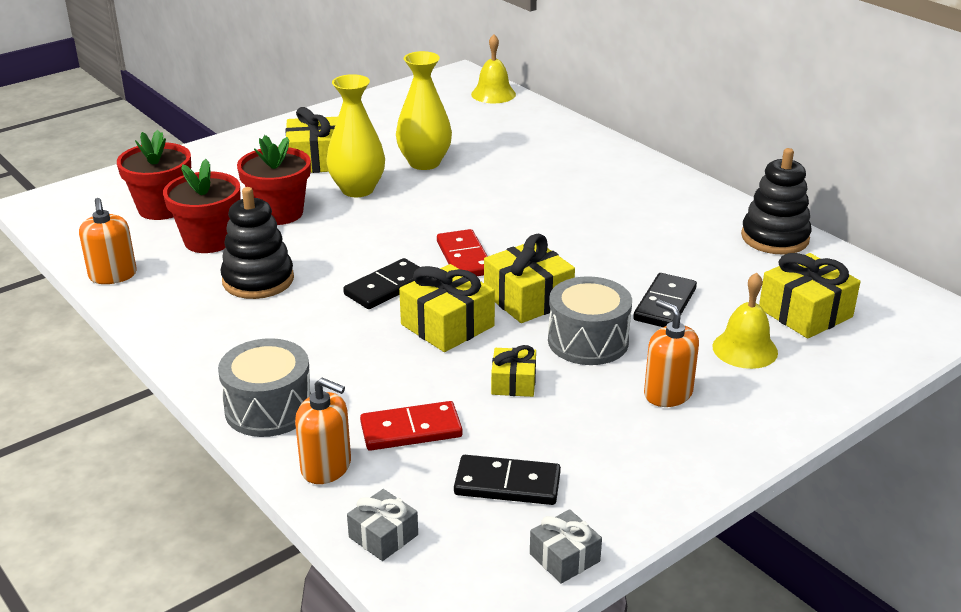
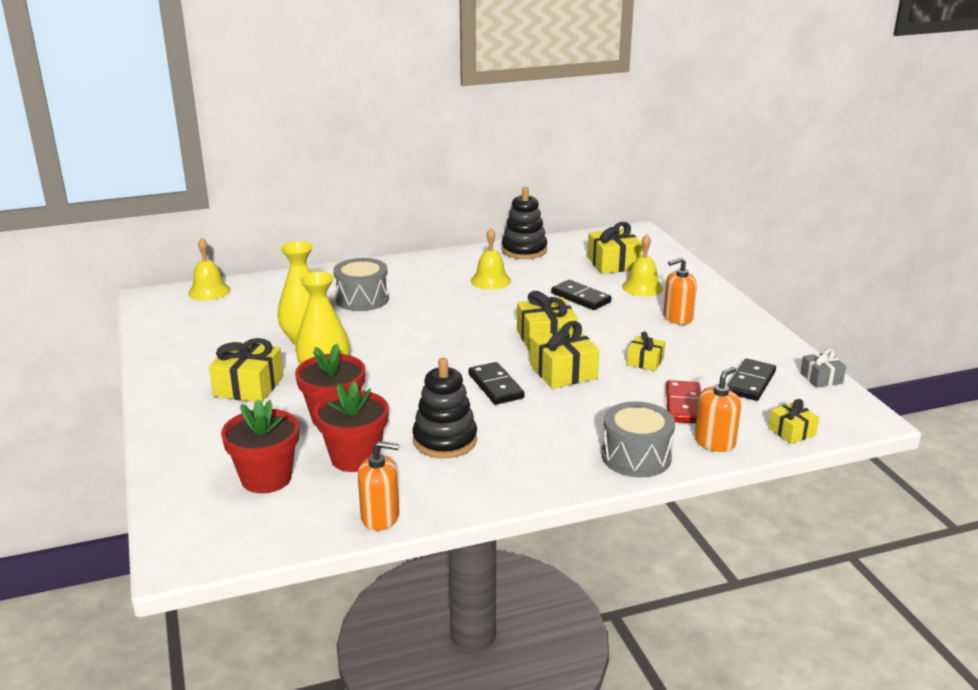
camera: 70 degrees left, 5 degrees down
(383, 536) = (791, 431): grey gift -> yellow gift
(464, 258) = (474, 350): red domino -> none
(588, 341) = (609, 329): grey drum -> grey drum (362, 299)
(657, 232) = (490, 280): none -> yellow bell

